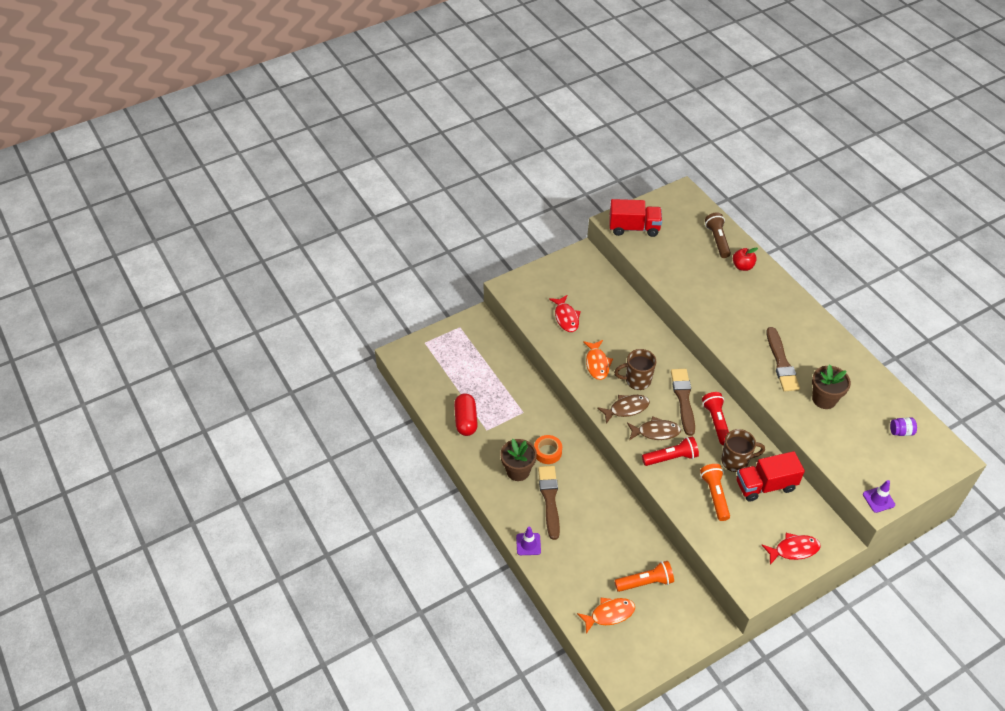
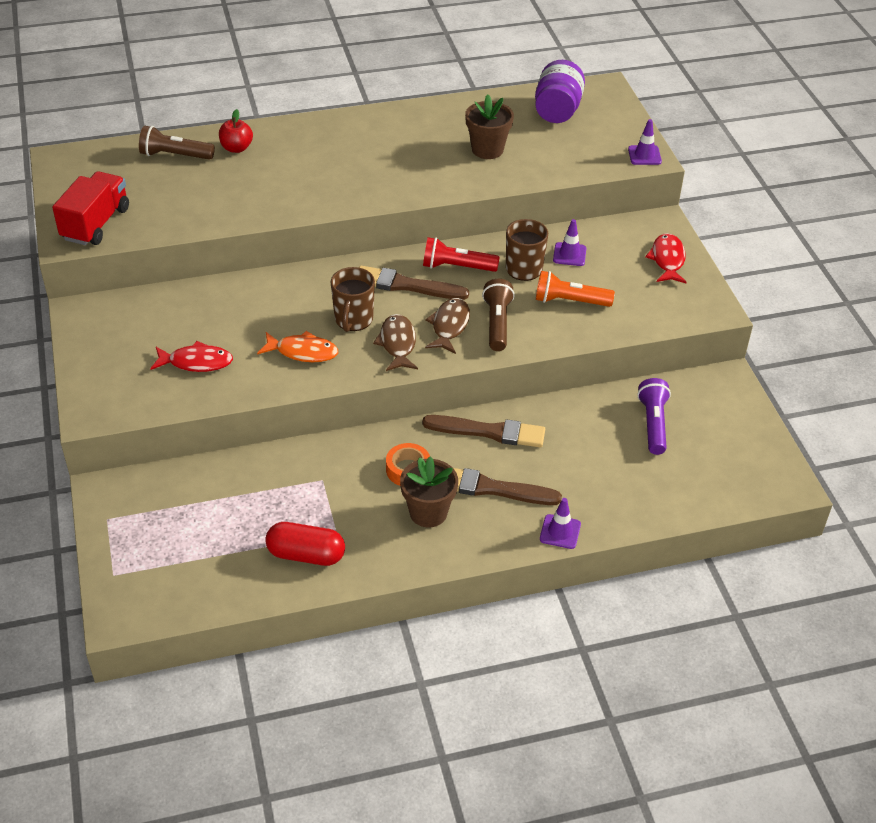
camera: 75 degrees left, 5 degrees down
(609, 614) = (693, 473): orange fish -> none
(645, 582) = (653, 424): orange flashlight -> purple flashlight
(671, 458) = (497, 323): red flashlight -> brown flashlight
(765, 485) = (569, 254): red truck -> purple traffic cone
(781, 362) = (415, 165): brown brush -> brown brush (489, 432)
(901, 432) = (557, 111): purple jar -> purple jar, size x2.03

